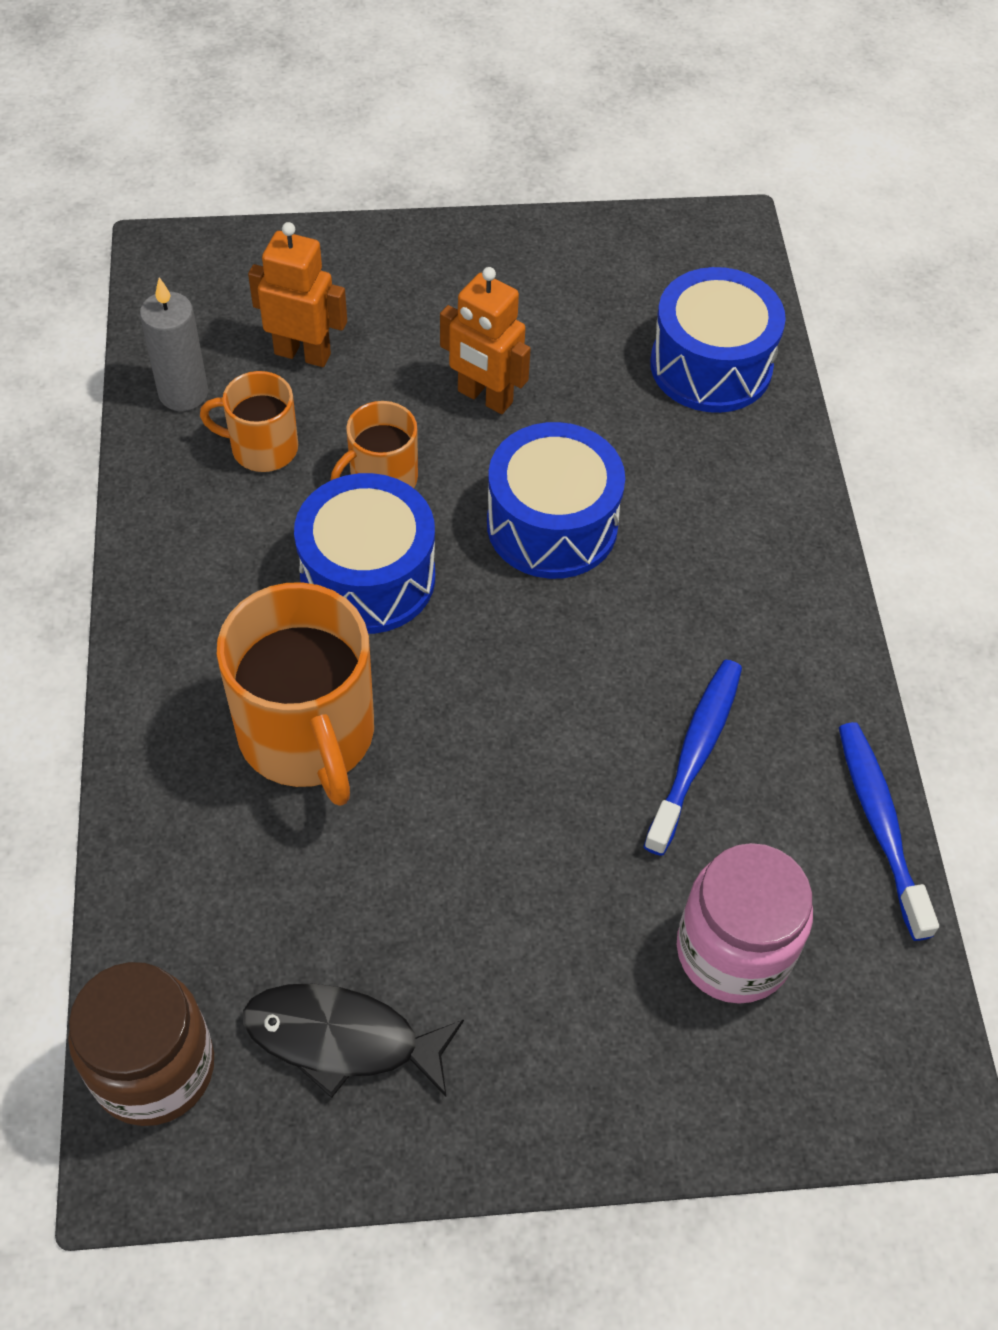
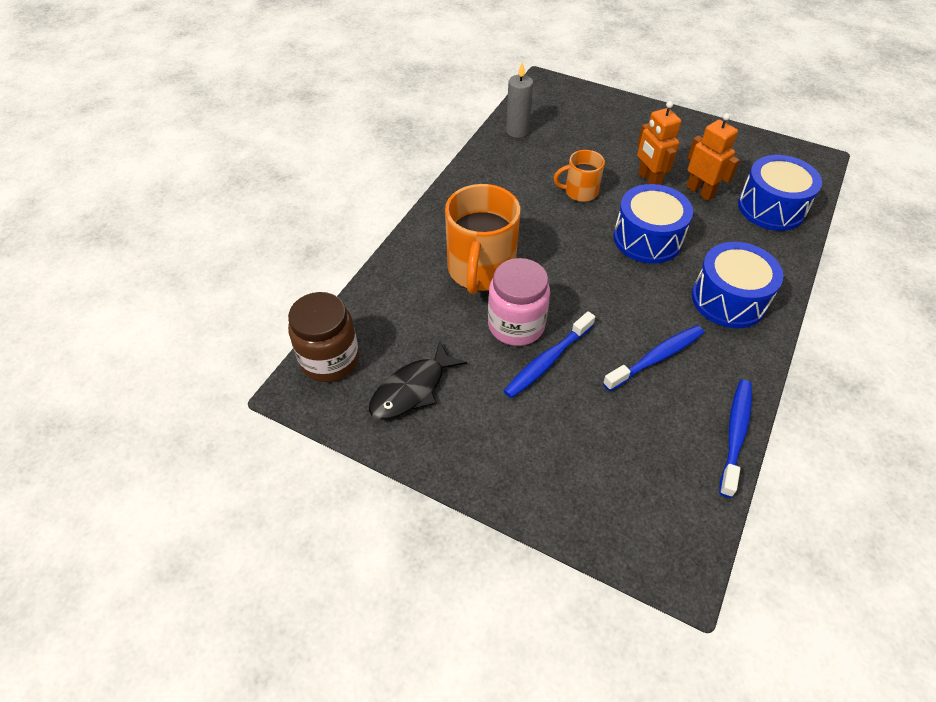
camera: 35 degrees right, 5 degrees down
(262, 448) = (536, 161): orange mug -> none
(303, 353) = (577, 135): orange robot -> orange robot (700, 191)
(342, 1039) = (412, 389): black fish -> black fish turned 90 degrees counterclockwise
(368, 577) = (548, 224): blue drum -> blue drum (728, 299)
(531, 854) = (547, 361): none -> blue toothbrush
(733, 950) = (618, 449): pink jar -> pink jar (516, 325)

